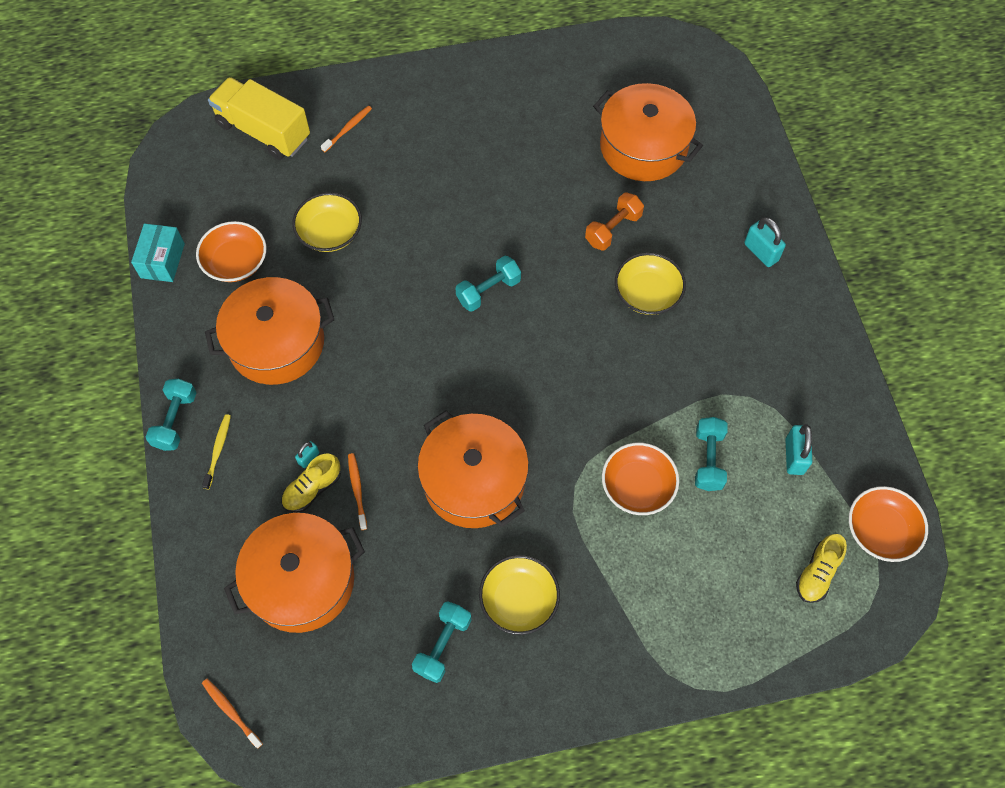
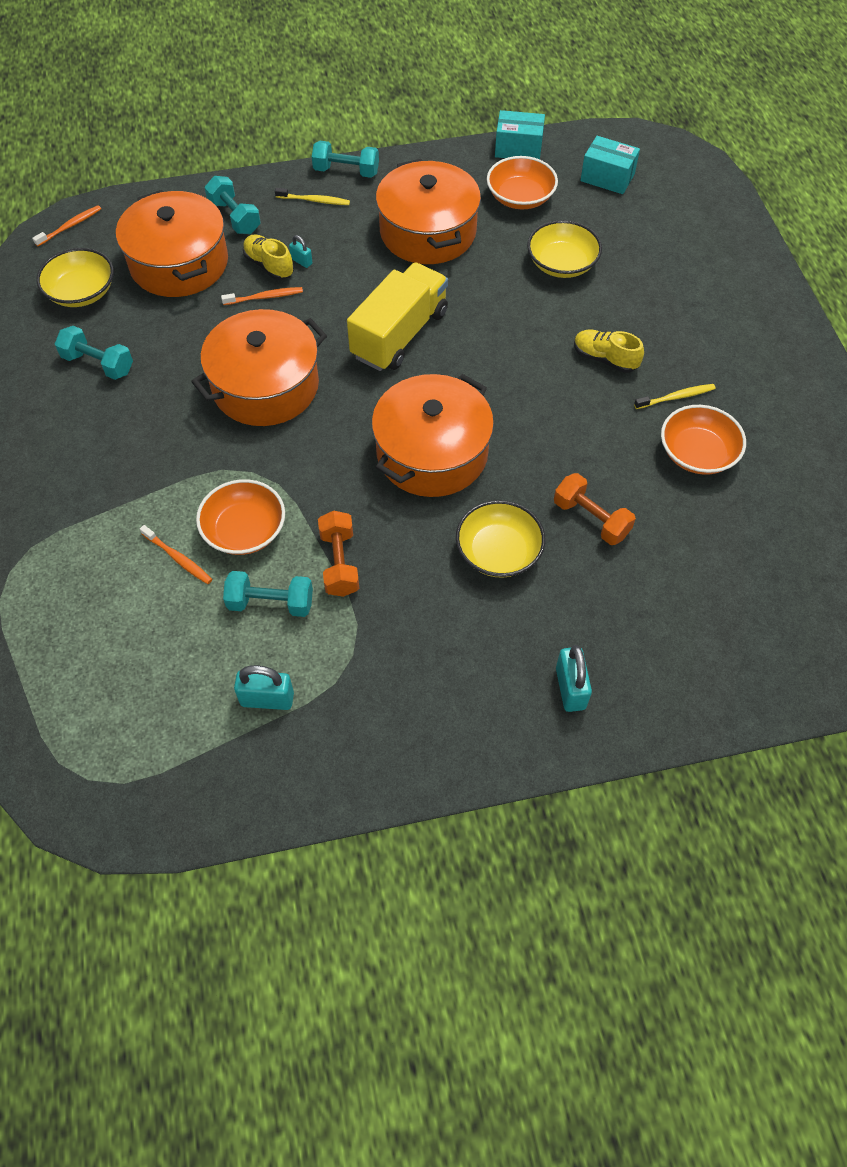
camera: 90 degrees right, 5 degrees down
(216, 189) = (607, 178): none -> turquoise box
(263, 131) = (686, 206): yellow truck -> yellow truck (399, 334)
(348, 128) = (702, 272): orange toothbrush -> orange toothbrush (178, 558)
(488, 291) = (495, 396): turquoise dumbbell -> turquoise dumbbell (235, 217)
(490, 162) = (676, 397): none -> yellow toothbrush
(519, 600) = (132, 422): yellow bowl -> yellow bowl (81, 292)
(643, 147) = (727, 558): orange pot -> orange pot (432, 453)
(666, 409) = (339, 563): none -> orange dumbbell
(761, 252) = (570, 688): turquoise padlock -> turquoise padlock turned 60 degrees counterclockwise
(817, 573) = (113, 709): yellow shoe -> yellow shoe (605, 359)
(880, 530) = (157, 791): orange bowl -> orange bowl (697, 453)

